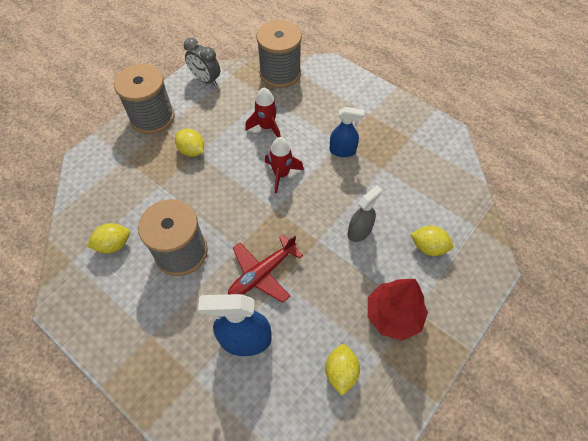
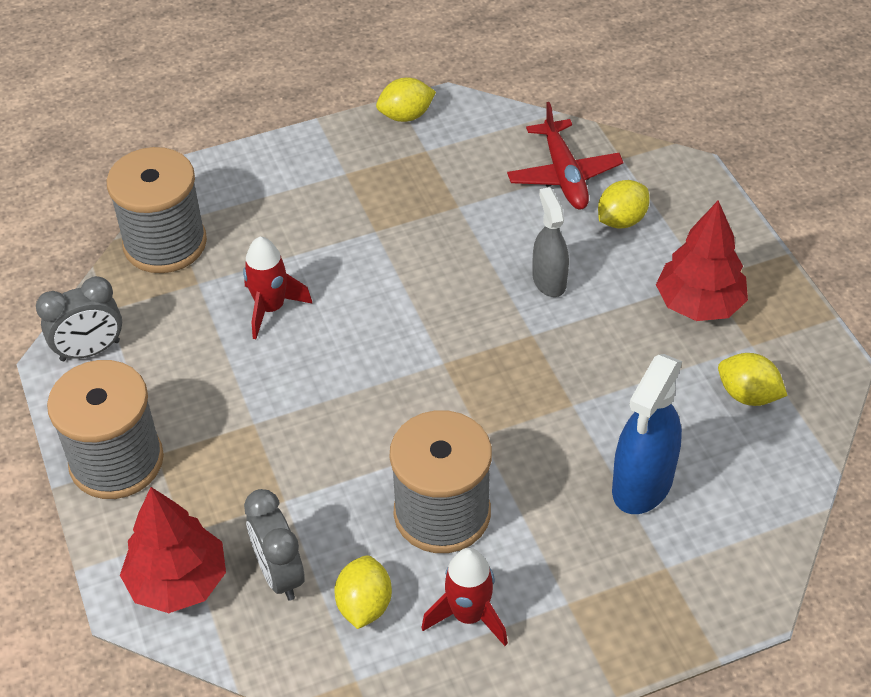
camera: 60 degrees left, 10 degrees down
(99, 169) = (178, 581): none -> red tree
(118, 203) = (279, 574): none -> grey clock
(192, 151) = (242, 428): yellow lemon -> yellow lemon (406, 116)
(262, 273) = (546, 422): red plane -> red plane (564, 175)
(281, 174) = (382, 328): red rocket -> red rocket (468, 615)
(342, 151) = (392, 236): blue spray bottle -> none

